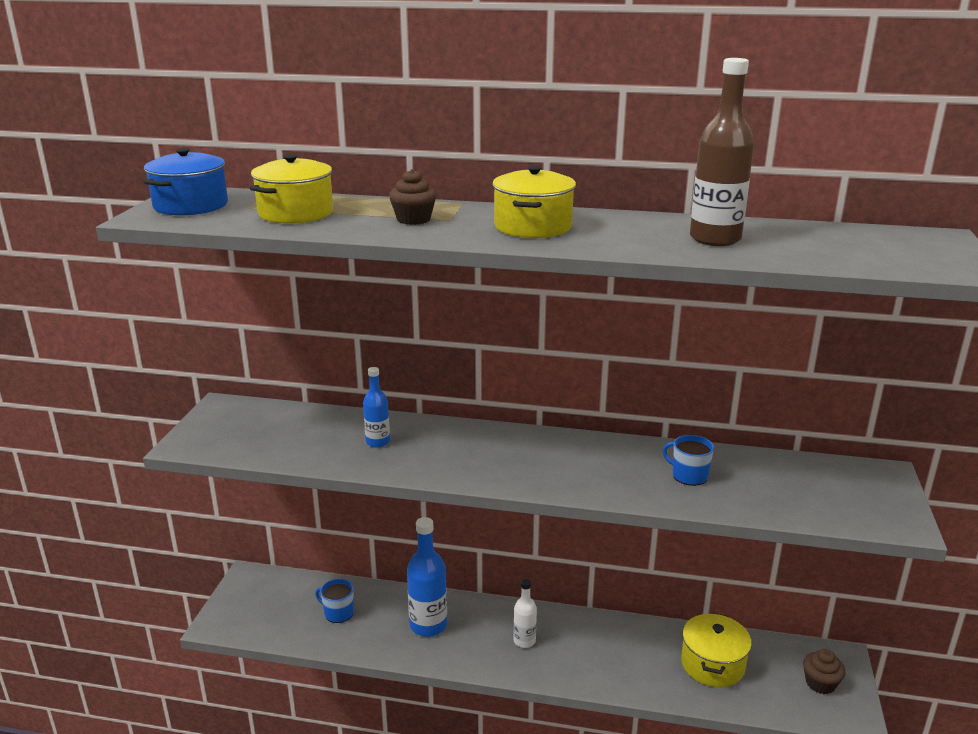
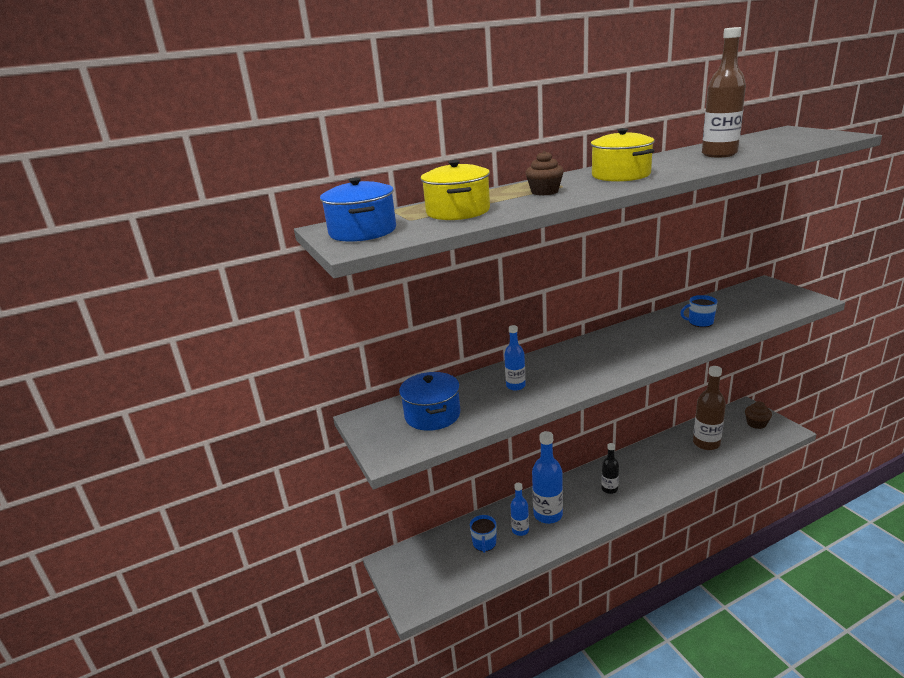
camera: 35 degrees left, 0 degrees up
(270, 430) = (432, 415): none -> blue pot
(338, 613) = (484, 543): blue mug -> blue mug turned 75 degrees counterclockwise
(383, 622) = (520, 530): none -> blue bottle
(524, 641) = (609, 489): white bottle -> black bottle
(712, 664) = (706, 443): yellow pot -> brown bottle

